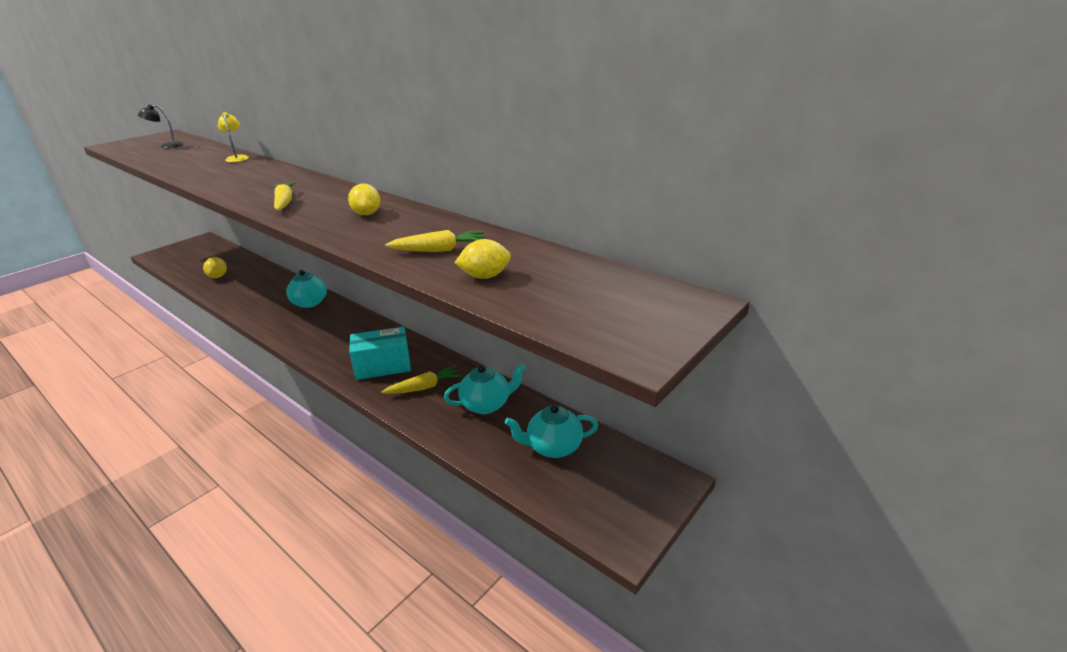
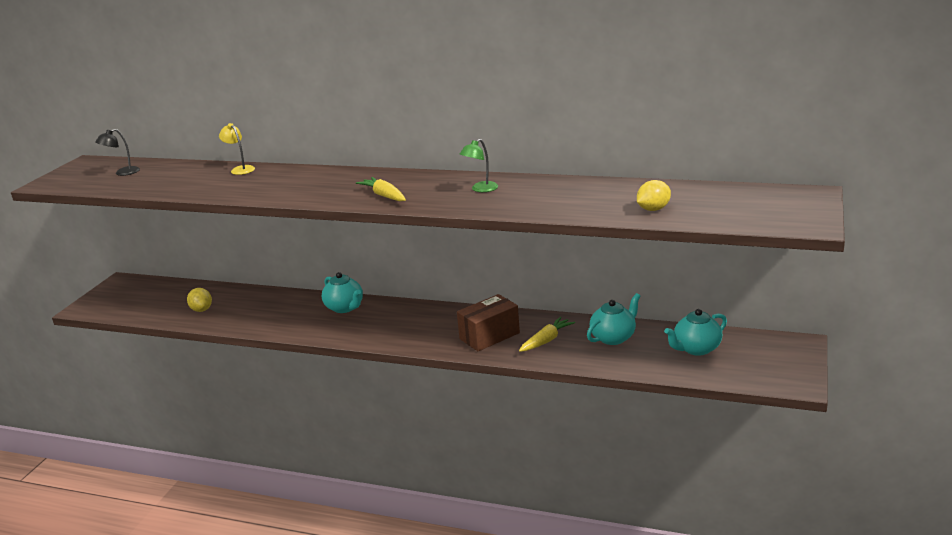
camera: 20 degrees left, 5 degrees down
(367, 214) = (480, 189): yellow lemon -> green lamp
(383, 366) = (489, 336): turquoise box -> brown box
(439, 250) = (590, 201): yellow carrot -> none

